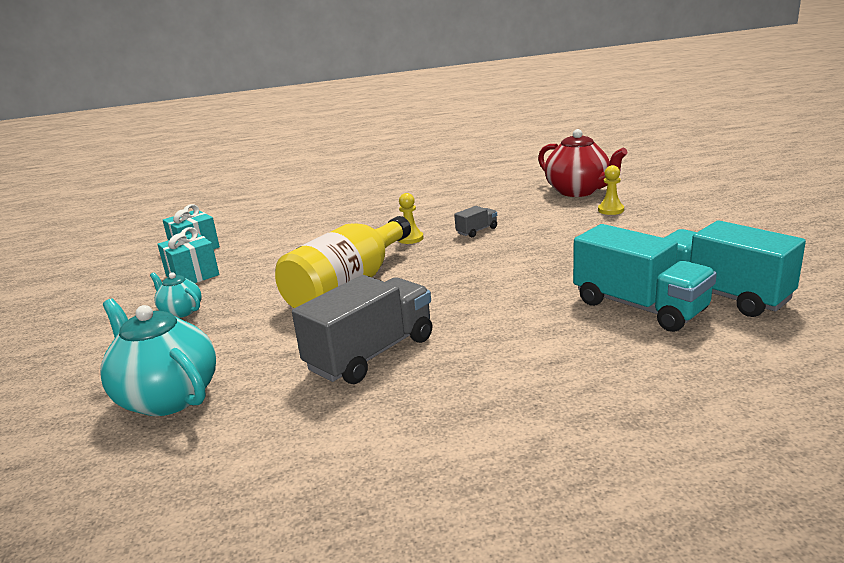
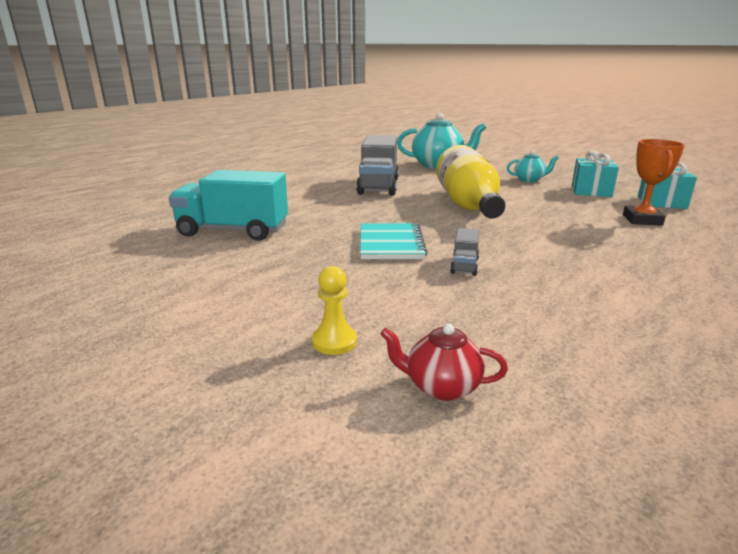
camera: 140 degrees right, 0 degrees up
(269, 237) = (642, 220): none -> orange trophy
(410, 238) = (512, 244): yellow pawn -> none
(499, 257) = (391, 244): none -> turquoise notebook
(578, 191) = (441, 387): red teapot -> red teapot, size x0.52
(720, 294) = (165, 250): turquoise truck -> none

